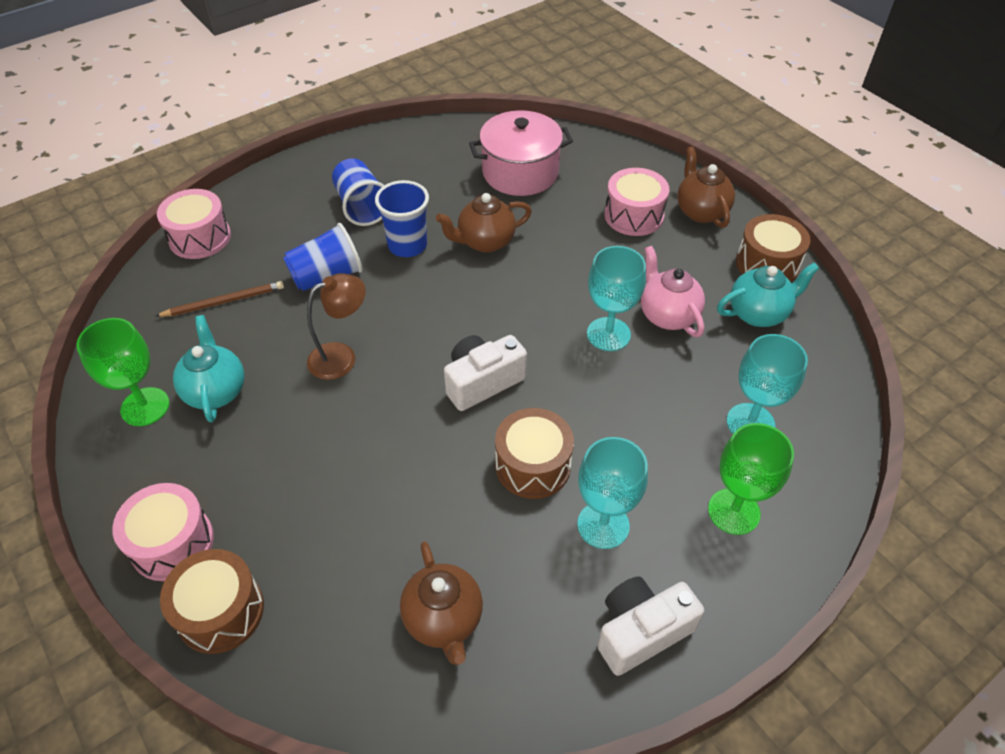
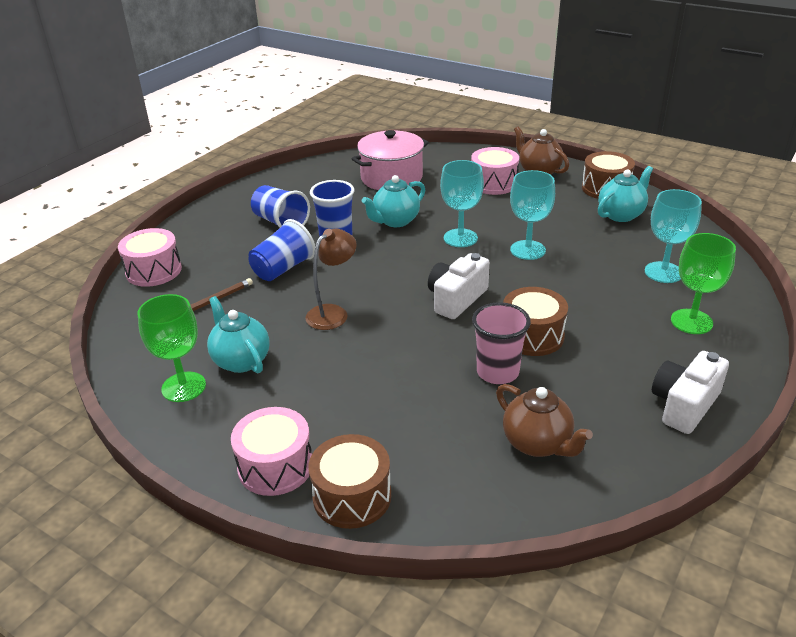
camera: 20 degrees left, 15 degrees down
(462, 504) = (497, 372): none -> pink cup
(485, 242) = (395, 221): brown teapot -> turquoise teapot
(603, 525) = (609, 354): turquoise goblet -> turquoise goblet (460, 238)
(667, 315) = (560, 230): pink teapot -> none

